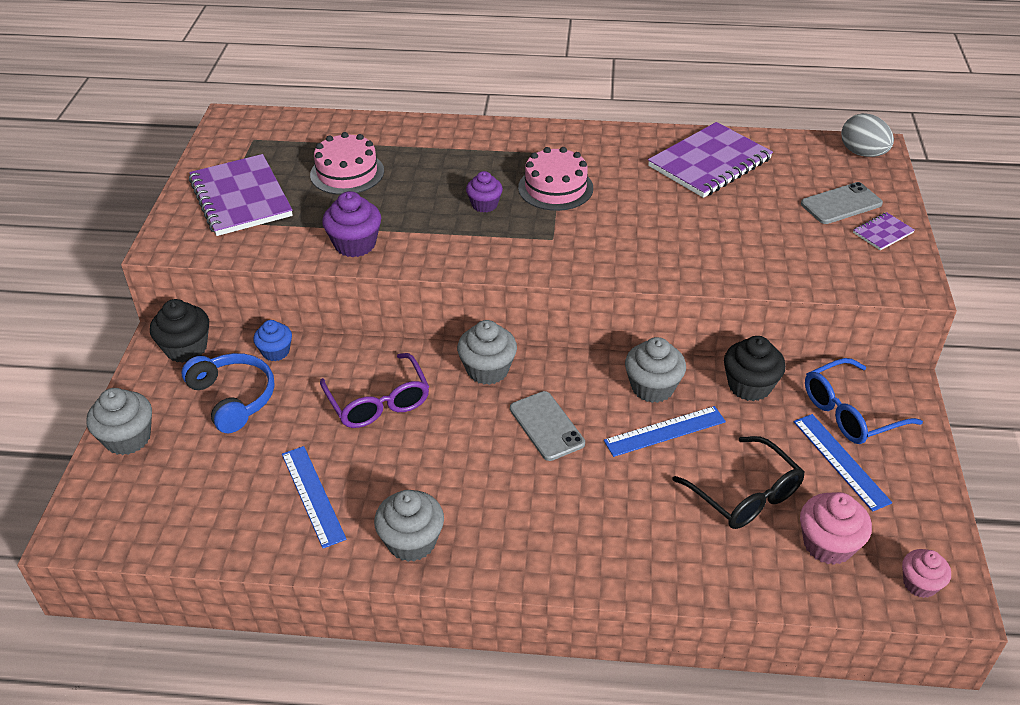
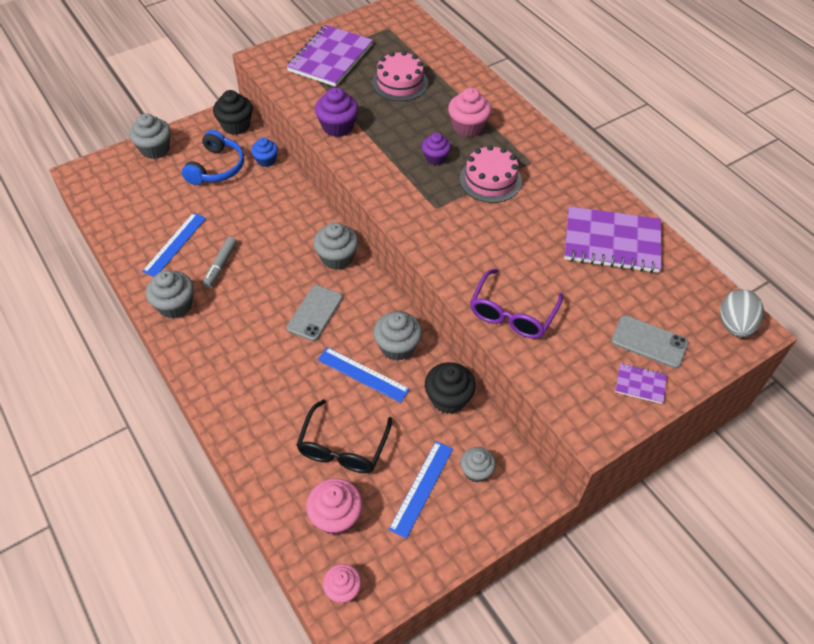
camera: 50 degrees right, 10 degrees up
(378, 402) = (266, 226): purple glasses -> purple glasses (512, 314)
(394, 470) = (220, 265): none -> grey marker
(467, 164) = (468, 127): none -> pink cupcake
(850, 412) = (476, 471): blue glasses -> grey cupcake

